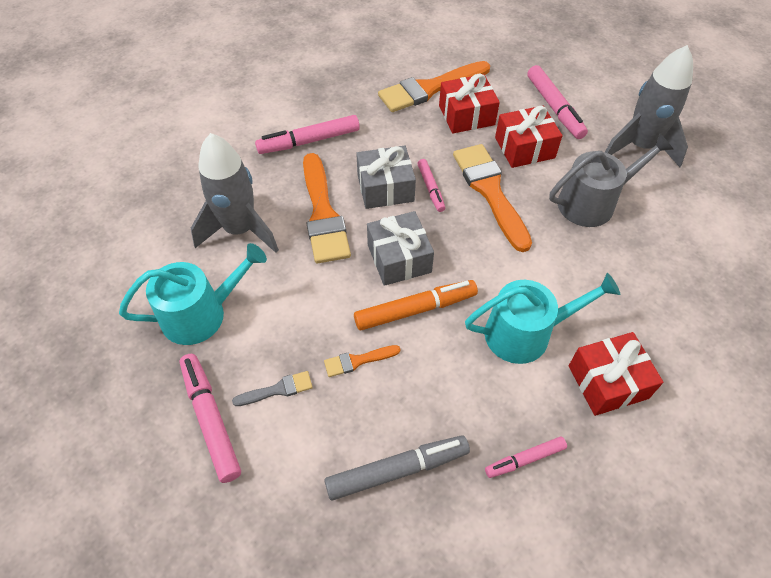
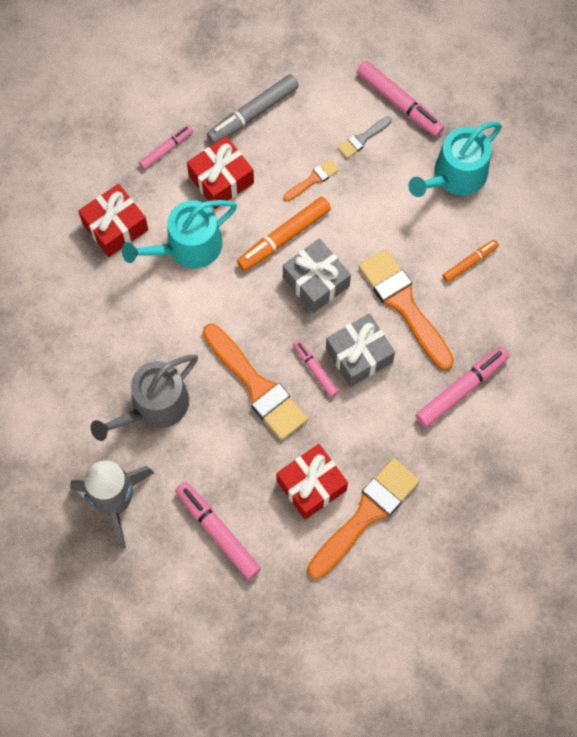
camera: 160 degrees right, 15 degrees up
(240, 230) = (469, 262): grey rocket -> orange marker
(524, 148) = (237, 458): red gift -> red gift (221, 179)

